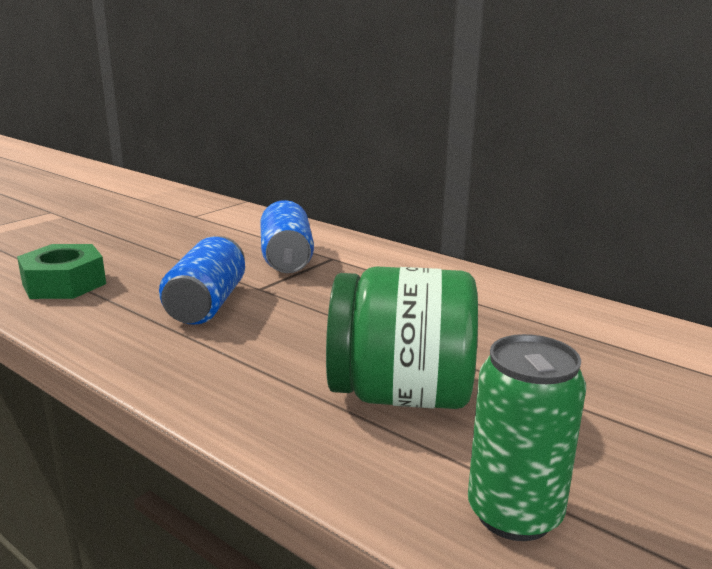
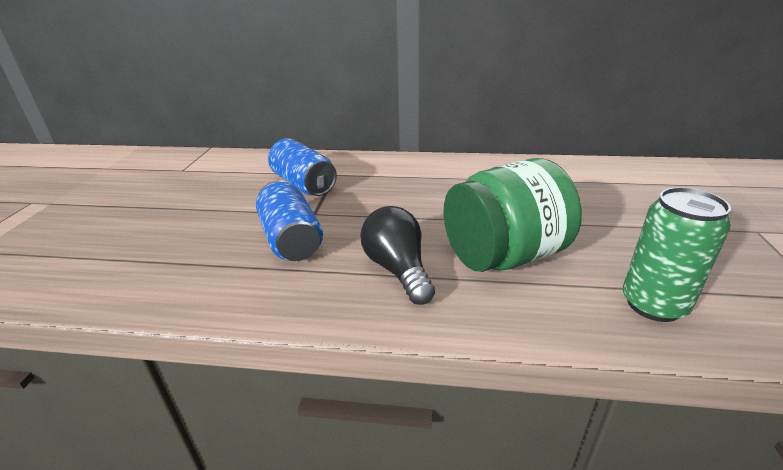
camera: 30 degrees left, 10 degrees up
(64, 284) = (139, 264): green nut -> none
(267, 365) = (398, 269): none -> black light bulb

